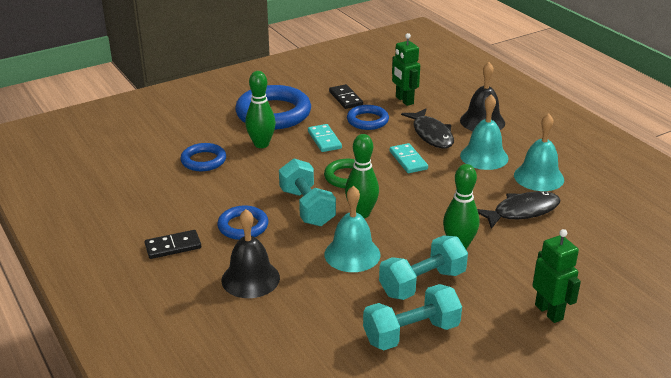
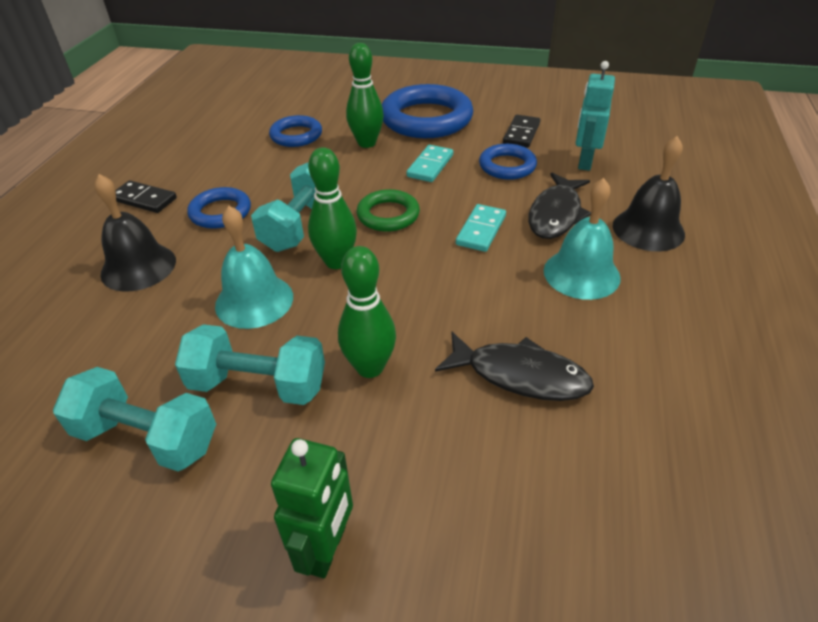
camera: 45 degrees right, 10 degrees up
(404, 100) = (584, 162): green robot -> turquoise robot
(538, 177) = (617, 342): turquoise bell -> none

